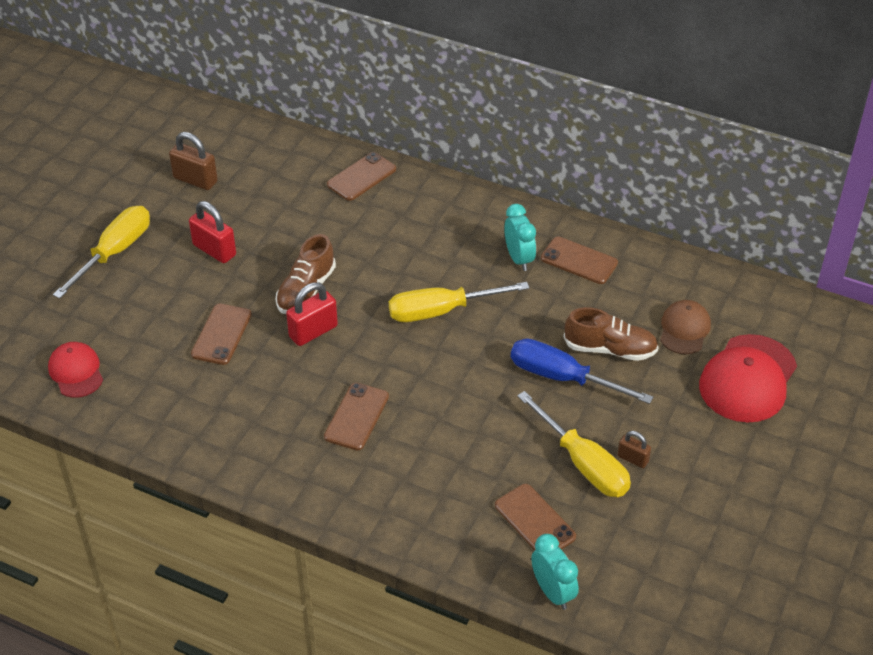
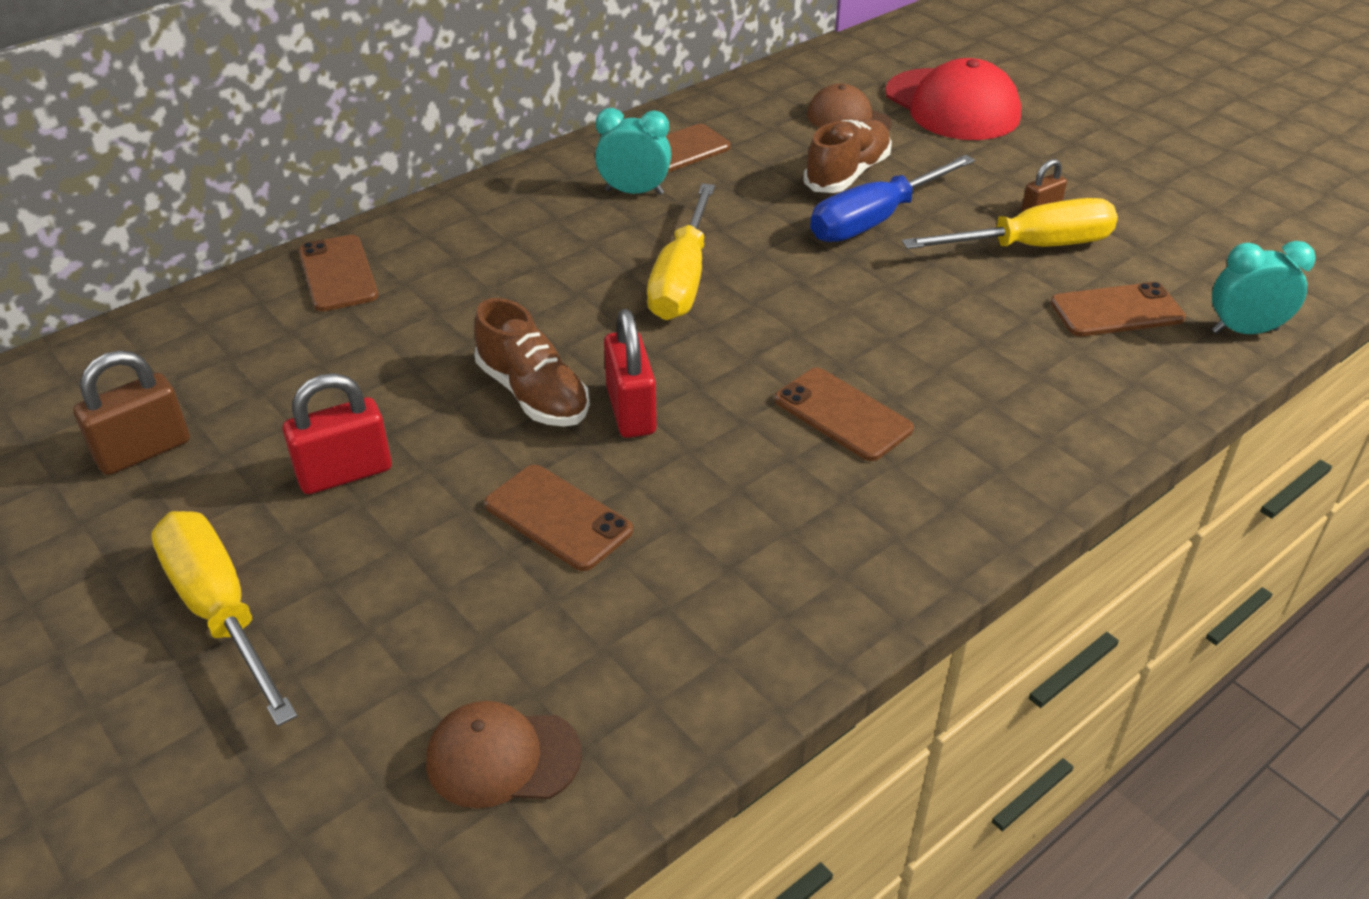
camera: 65 degrees left, 5 degrees down
(76, 372) = (502, 758): red cap -> brown cap

